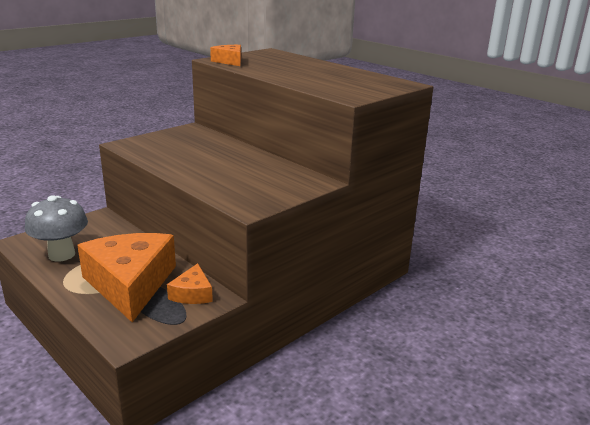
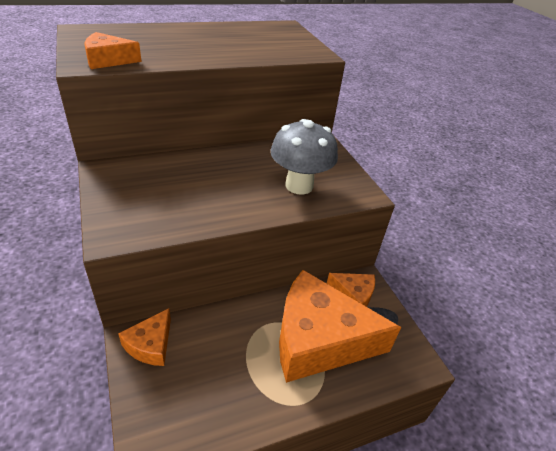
camera: 70 degrees left, 15 degrees up
(61, 254) = (219, 398): grey mushroom -> grey mushroom (299, 185)
(98, 223) = (150, 344): none -> orange cheese

